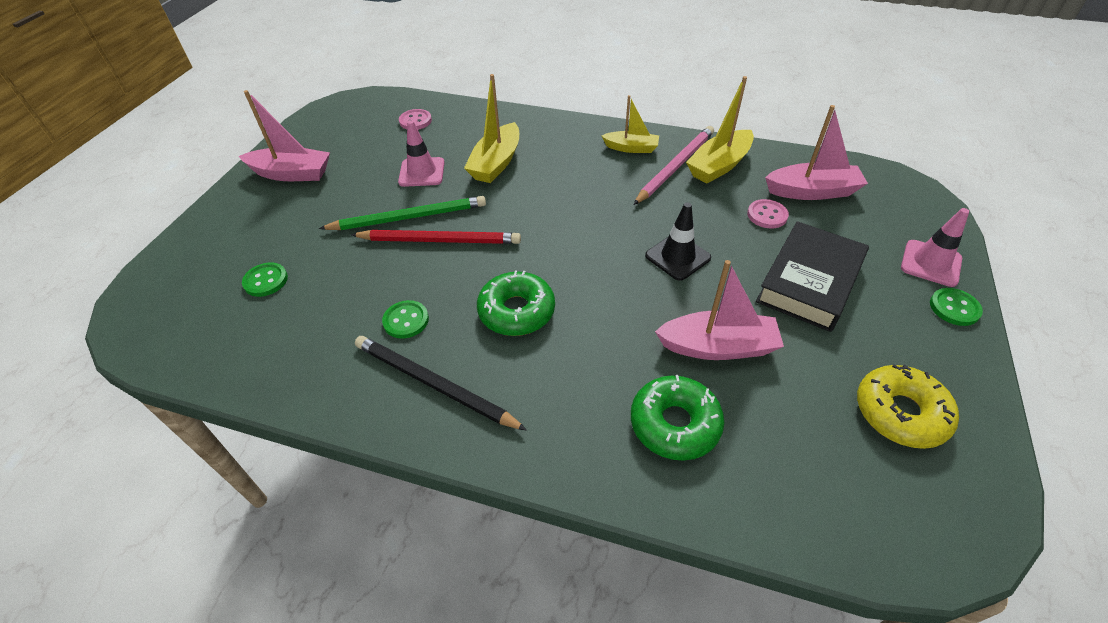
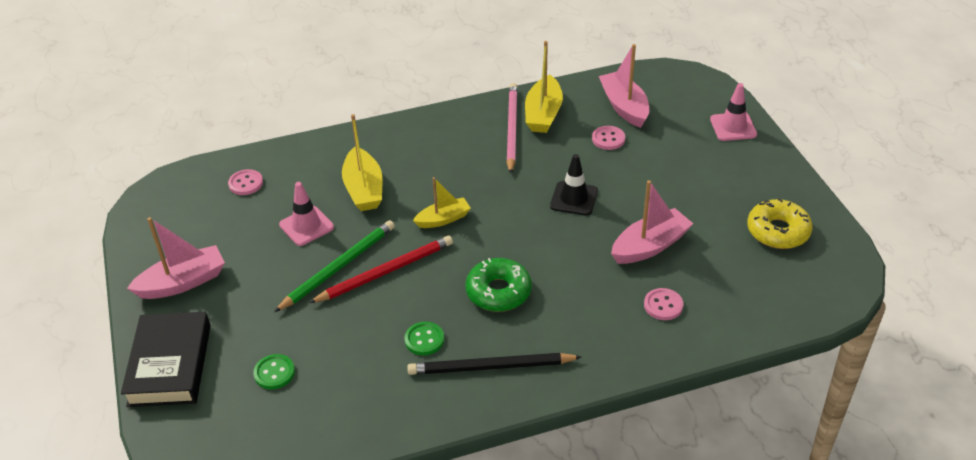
camera: 35 degrees left, 5 degrees down
(631, 148) = (463, 128): yellow boat -> yellow boat (443, 219)
(674, 424) = (663, 305): green donut -> pink button
(809, 282) = (671, 175): black book -> black book (170, 365)
(812, 191) = (624, 106): pink boat -> pink boat turned 75 degrees counterclockwise
(954, 308) = (765, 151): green button -> none

